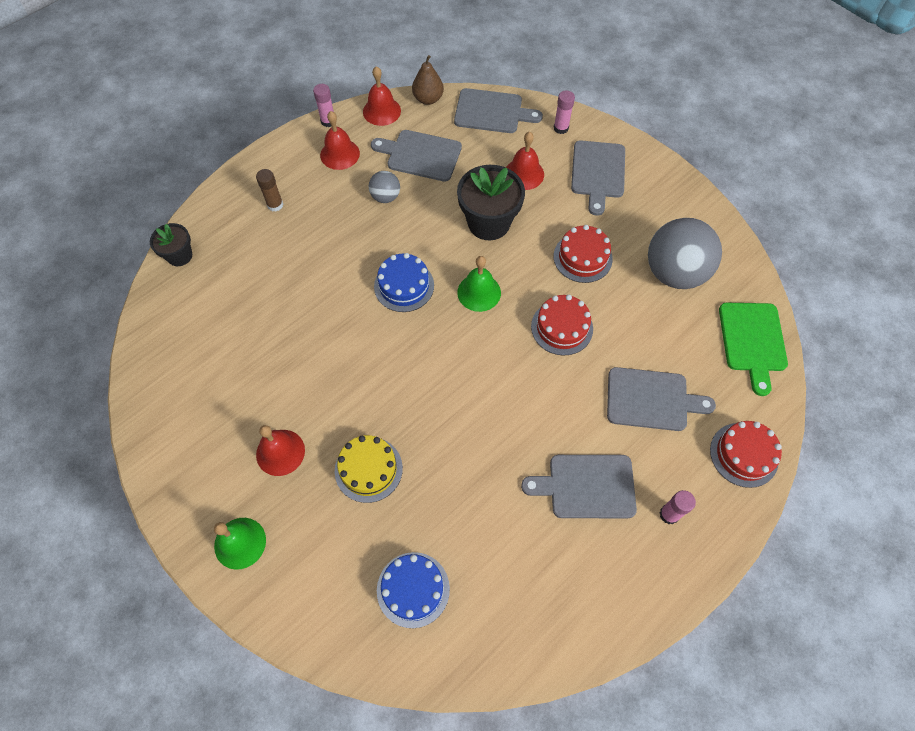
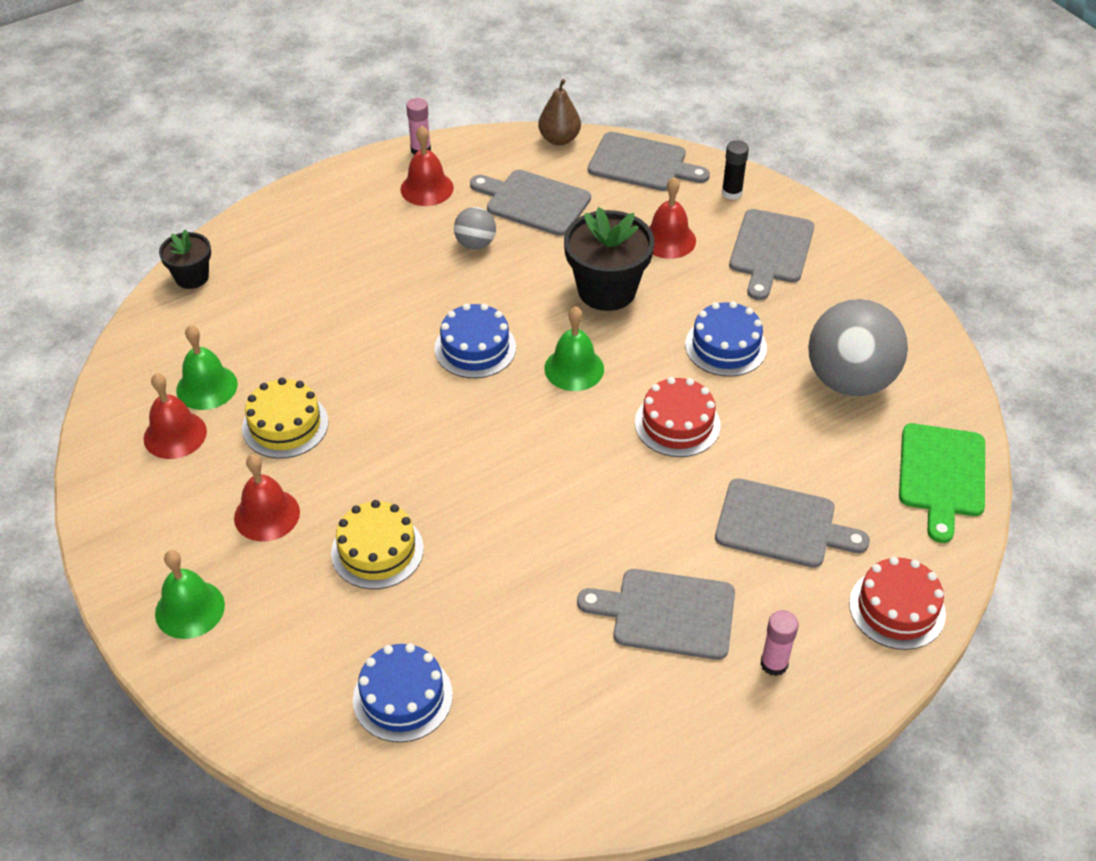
camera: 10 degrees right, 15 degrees down
(211, 349) = (207, 387): none -> green bell
(275, 205) = (328, 235): brown glue stick -> none
(277, 373) = (285, 425): none -> yellow cake
(381, 111) = (494, 146): red bell -> red bell (175, 434)
(561, 128) = (731, 193): pink glue stick -> black glue stick
(582, 257) = (725, 346): red cake -> blue cake

